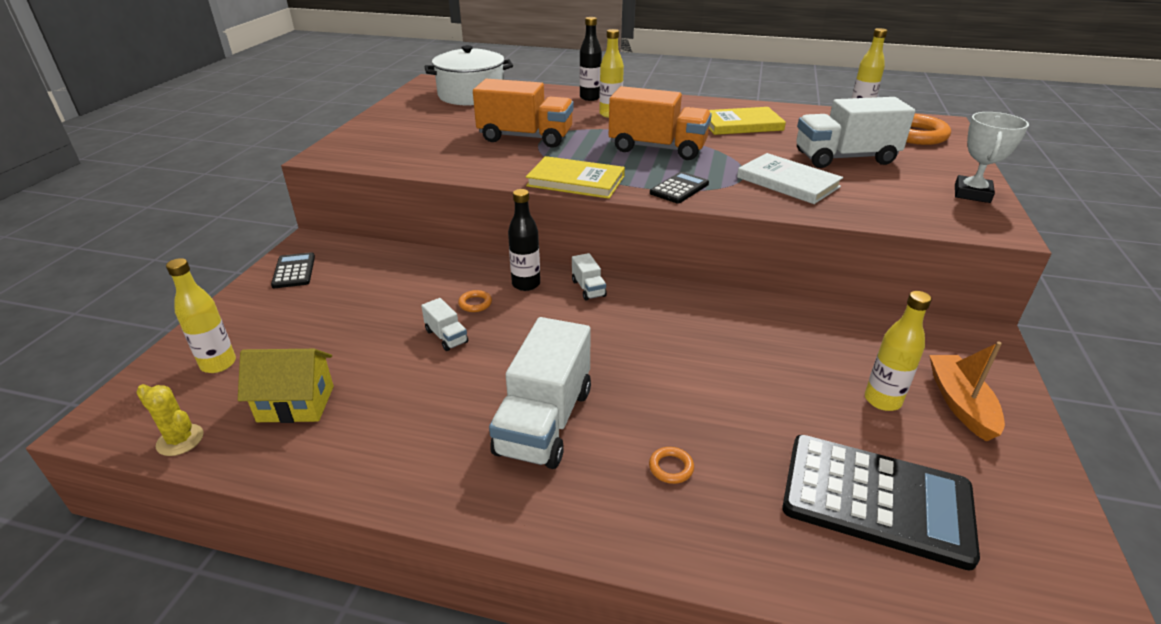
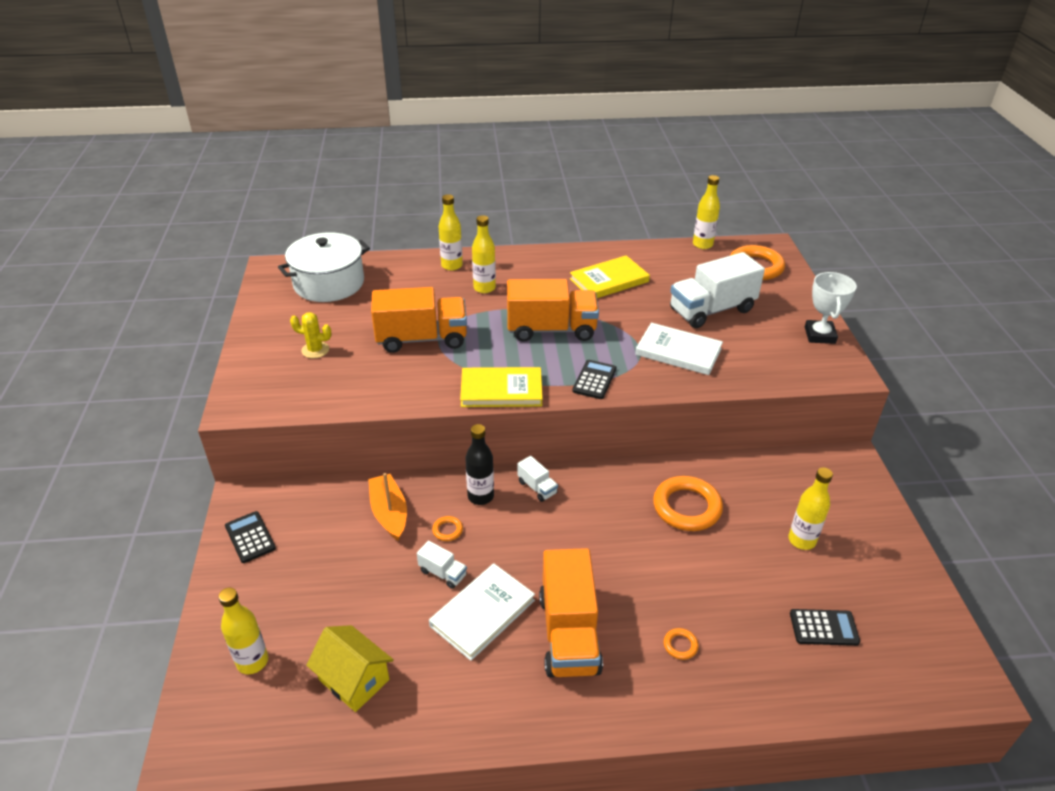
camera: 20 degrees left, 5 degrees up
(180, 440) = (276, 746): yellow cactus -> yellow cactus (315, 350)
(296, 404) = (354, 680): yellow house -> yellow house turned 60 degrees clockwise
(463, 379) = (483, 613): none -> white book
(544, 421) = (569, 633): white truck -> orange truck
(590, 98) = (452, 265): black bottle -> yellow bottle
(747, 338) = (687, 507): none -> orange ring
(876, 500) = (824, 628): black calculator -> black calculator, size x0.49
(960, 403) = (853, 528): orange boat -> orange boat (389, 513)

